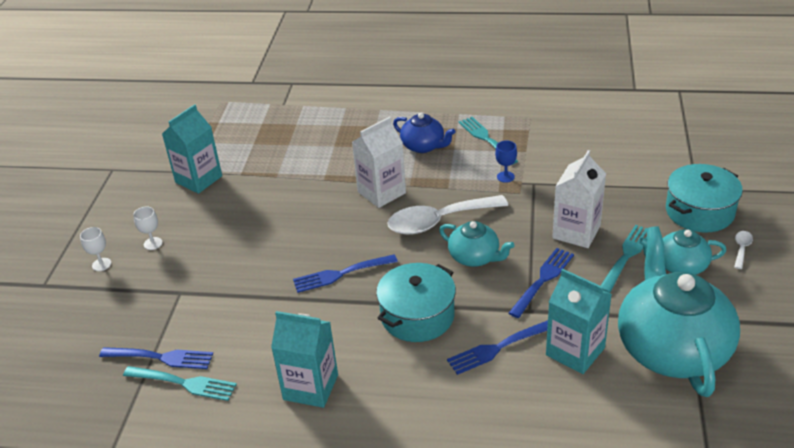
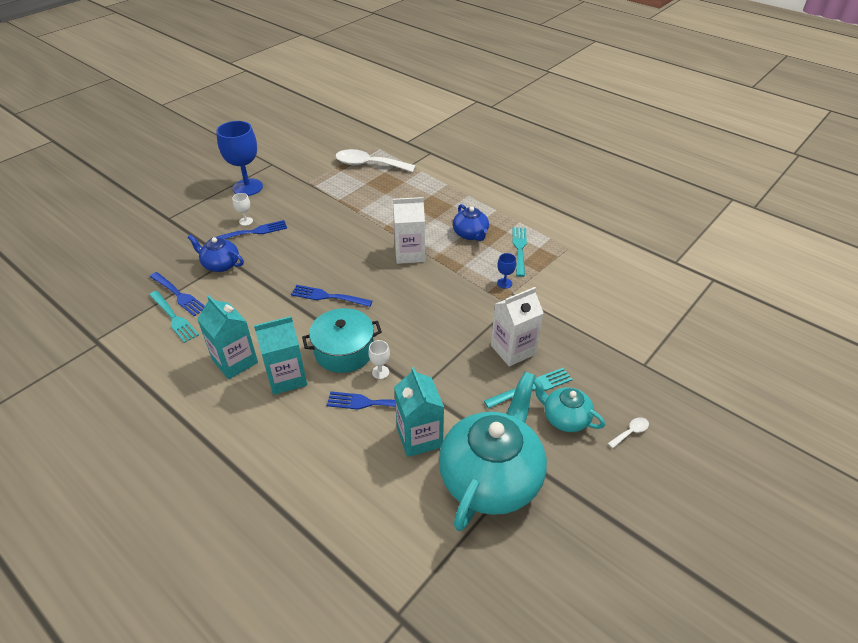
camera: 30 degrees right, 5 degrees up
(101, 264) = (207, 221): white goblet -> white goblet (380, 372)
(111, 207) = (247, 187): none -> blue goblet
(176, 302) = (220, 264): none -> blue teapot
(198, 179) = (311, 192): turquoise carton -> turquoise carton (287, 377)
(438, 221) = (425, 292): white spoon -> white spoon (369, 165)
(475, 257) = (423, 330): turquoise teapot -> none
(543, 280) = (451, 372): blue fork -> blue fork (253, 232)
(699, 211) = (627, 384): turquoise pot -> none

